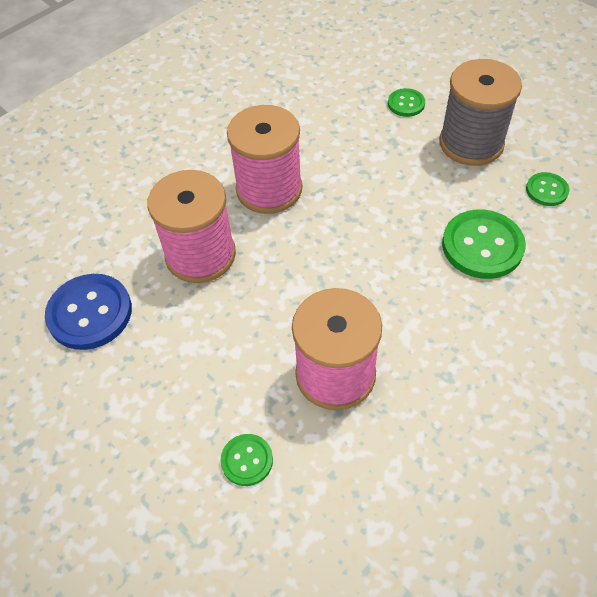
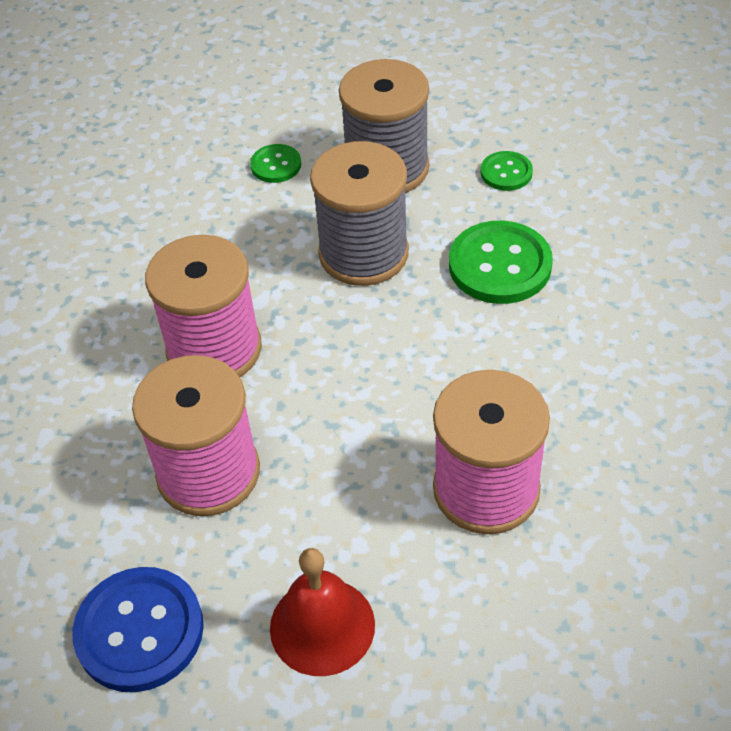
camera: 40 degrees left, 5 degrees down
(173, 381) = (322, 626): none -> red bell
(247, 460) = (486, 641): green button -> none
(405, 186) = (363, 253): none -> grey spool

